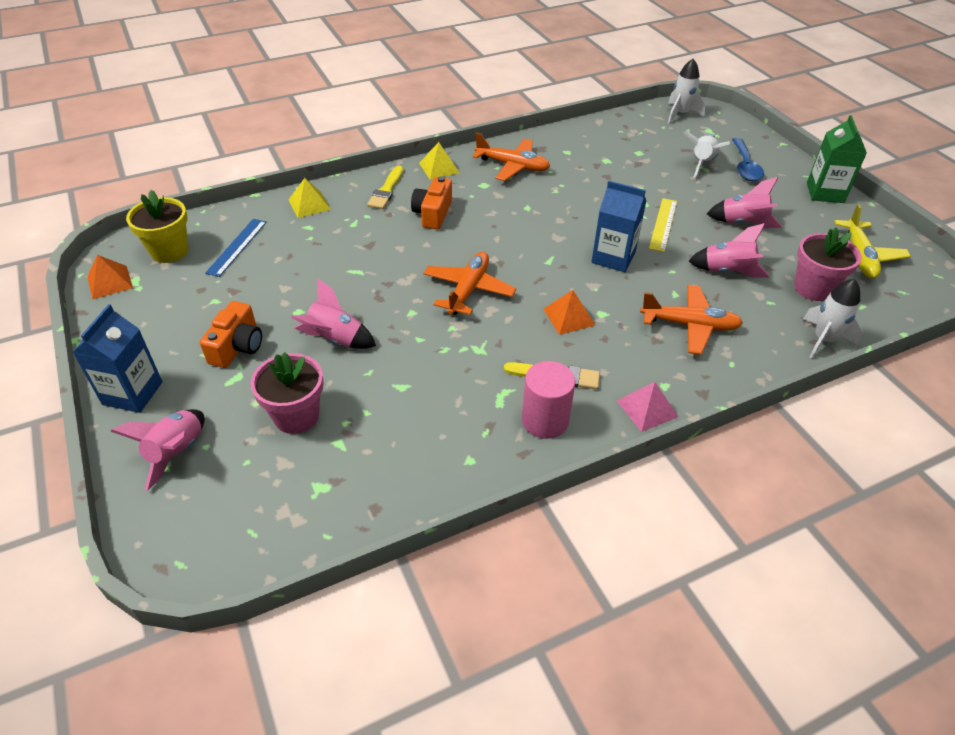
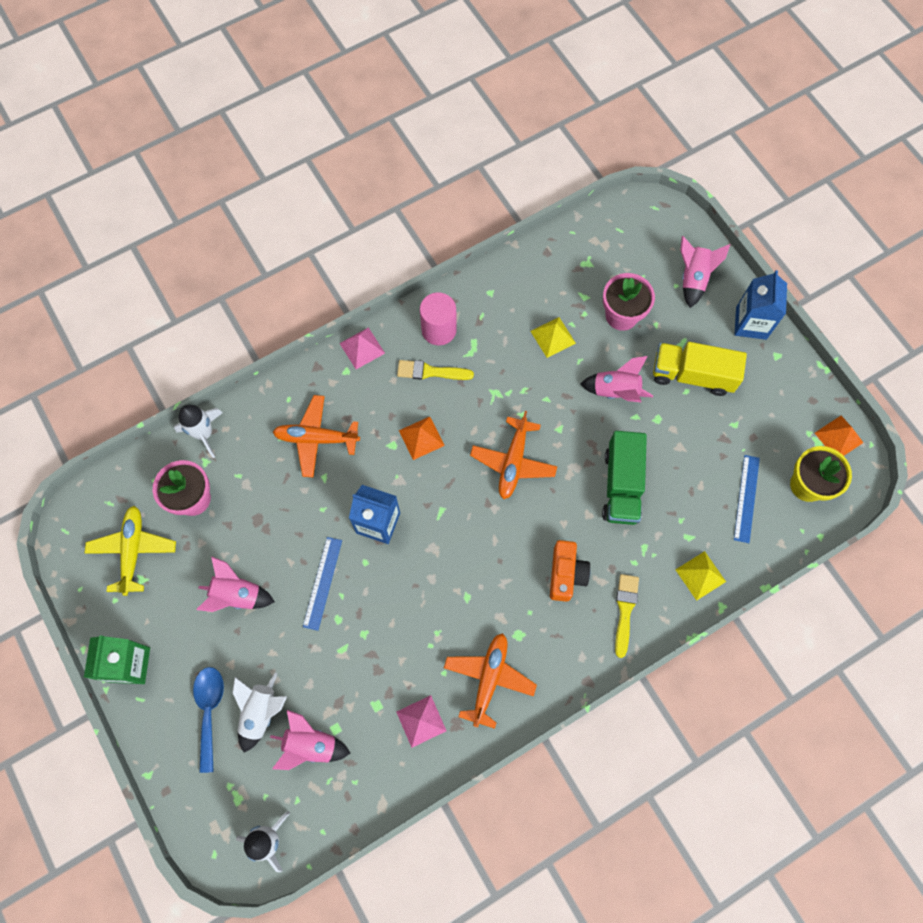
camera: 175 degrees right, 25 degrees up
(237, 346) = (692, 375): orange camera -> yellow truck
(359, 264) = (621, 485): none -> green truck
(439, 168) = (574, 664): yellow pyramid -> yellow pyramid (553, 337)
(512, 166) = (489, 678): orange plane -> orange plane turned 90 degrees clockwise
(570, 151) = (421, 721): none -> pink pyramid
(663, 224) = (323, 583): yellow ruler -> blue ruler
(727, 271) = (269, 514): pink rocket -> pink rocket (311, 744)

